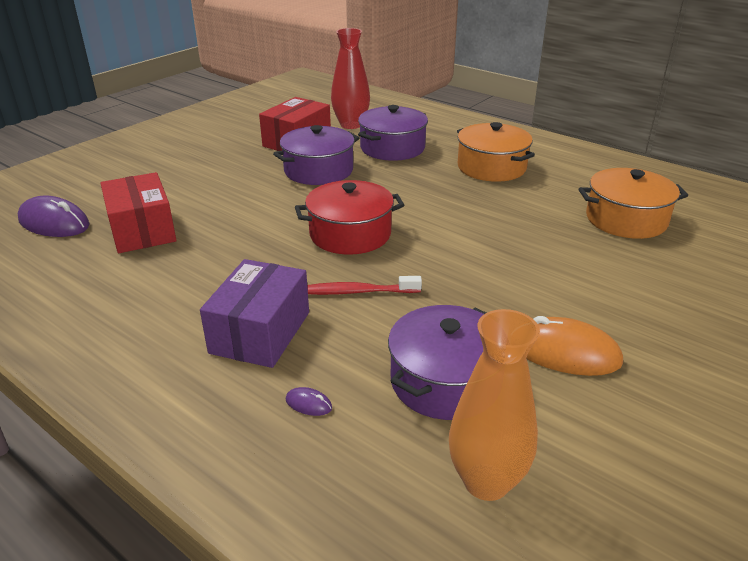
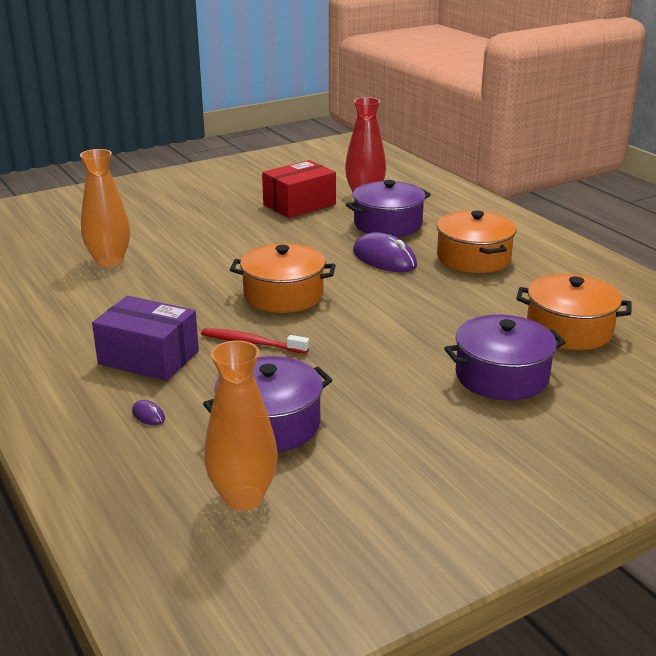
camera: 20 degrees right, 5 degrees down
(54, 223) = (44, 244): purple mouse -> purple mouse (384, 259)
(142, 230) = (109, 261): red box -> orange vase
(260, 332) = (148, 357): purple box -> purple box turned 75 degrees clockwise
(318, 170) = (298, 235): purple pot -> purple pot (501, 376)
(350, 234) = (283, 295): red pot -> orange pot
(564, 352) = (394, 426): orange mouse -> none

